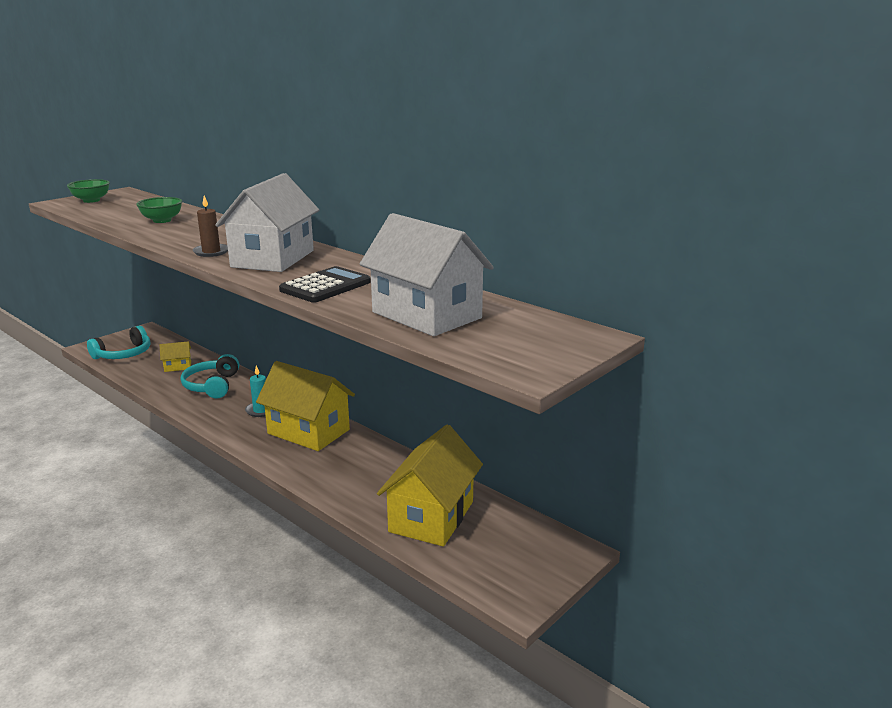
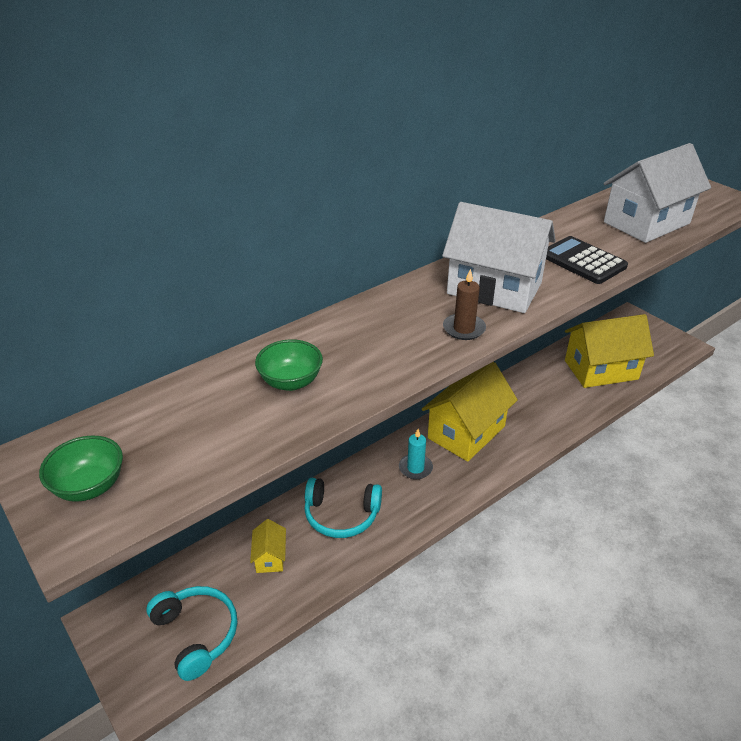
camera: 80 degrees left, 15 degrees up
(432, 516) = (601, 370): yellow house -> yellow house turned 45 degrees counterclockwise

